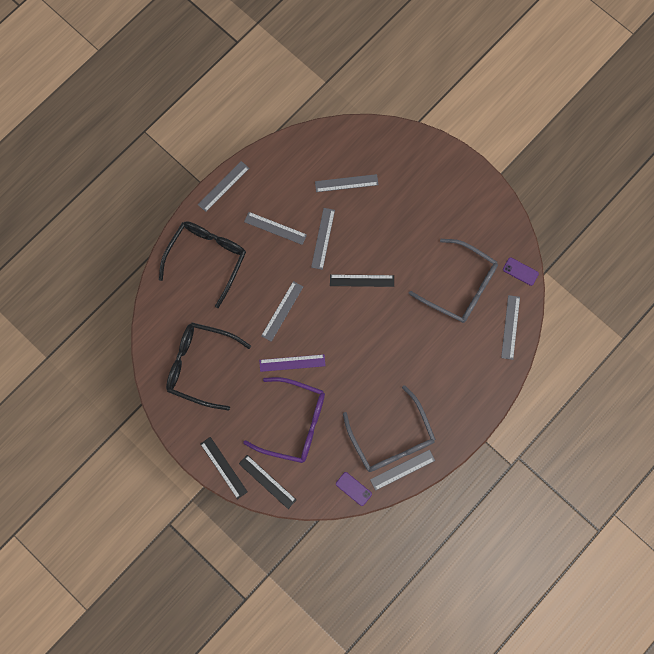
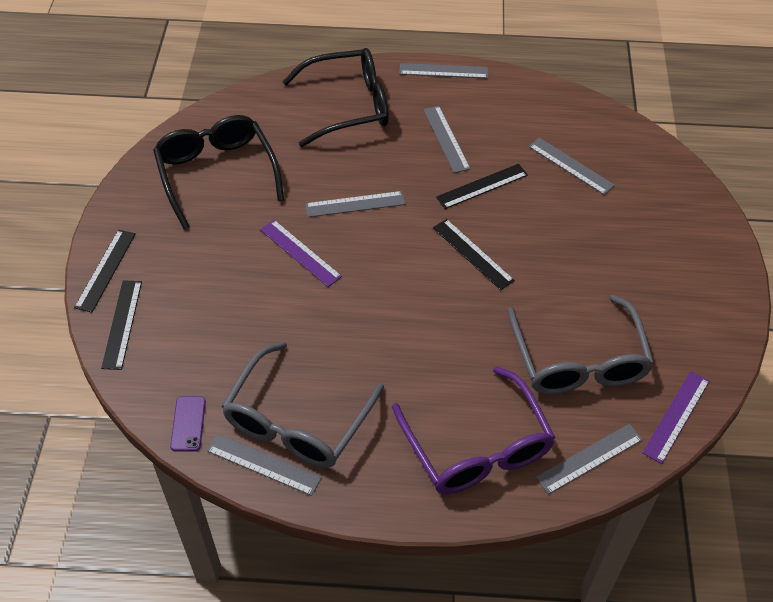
camera: 50 degrees right, 25 degrees down
(294, 422) = (225, 302): purple glasses -> purple glasses (477, 447)
(323, 238) = (482, 186): grey ruler -> black ruler
(520, 271) = (676, 416): purple phone -> purple ruler

